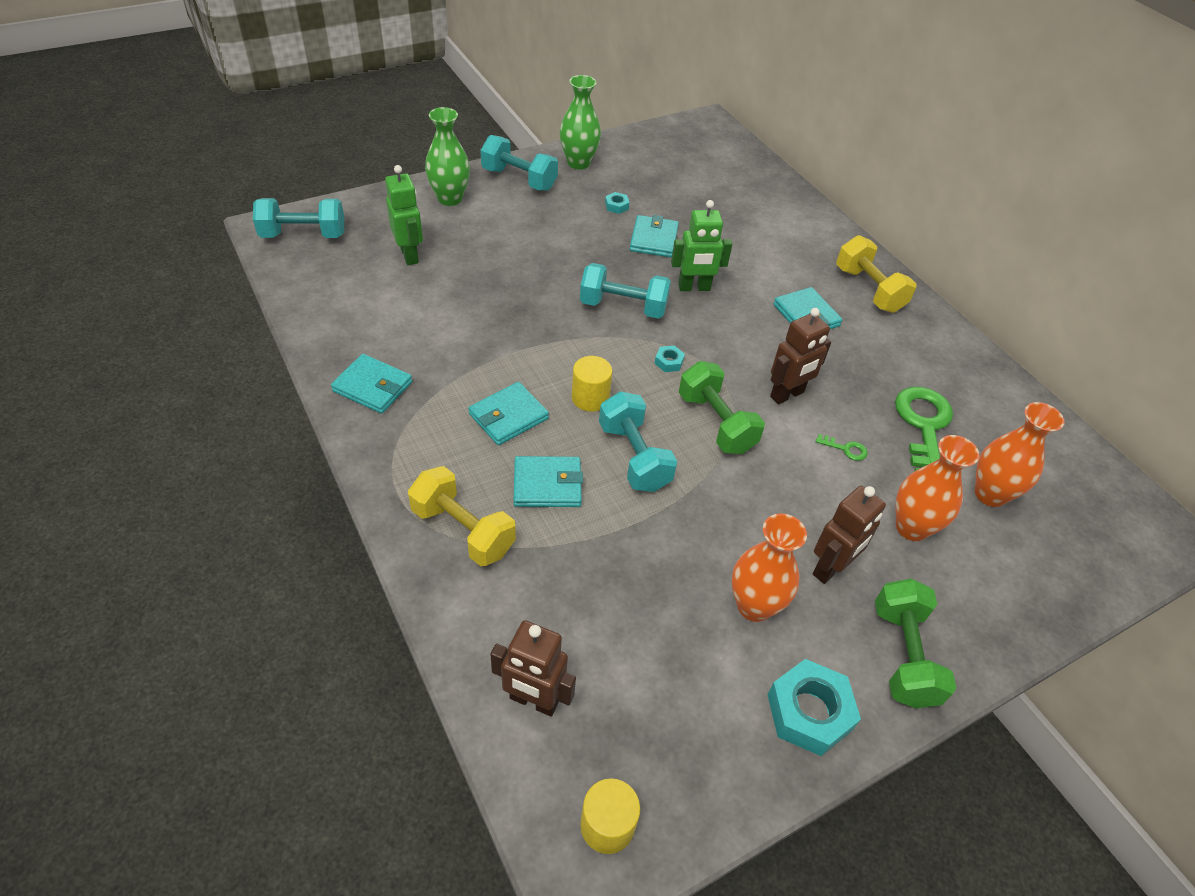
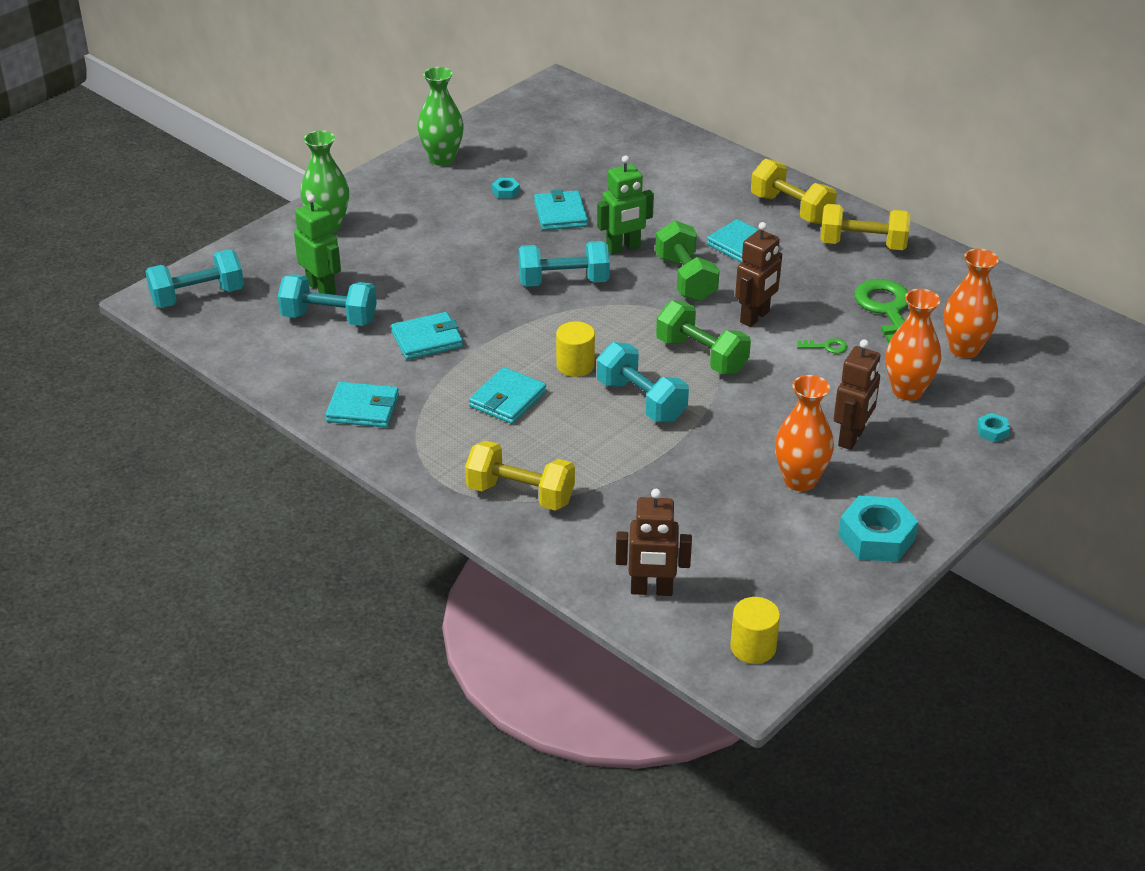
camera: 15 degrees left, 10 degrees down
(519, 179) = (389, 190): turquoise dumbbell -> turquoise dumbbell (329, 318)
(547, 484) = (575, 442): turquoise wallet -> turquoise wallet (427, 339)
(669, 362) = (632, 318): turquoise nut -> turquoise nut (992, 431)
(903, 655) = (935, 481): green dumbbell -> green dumbbell (685, 279)
(924, 345) = (862, 245): none -> yellow dumbbell

